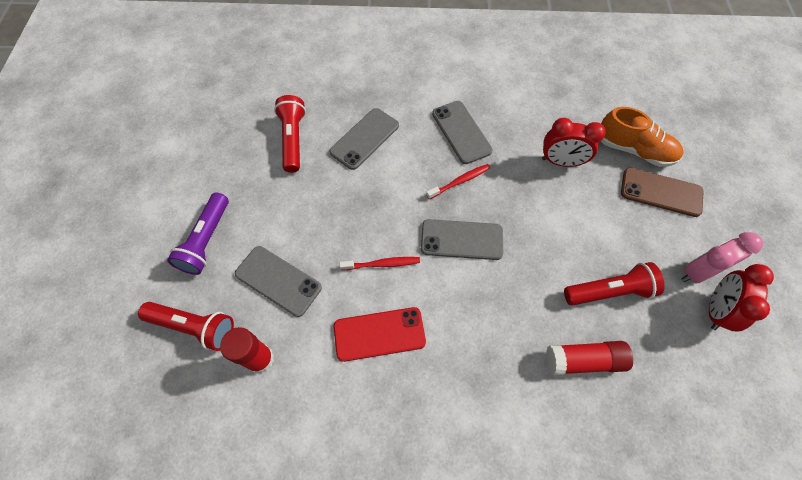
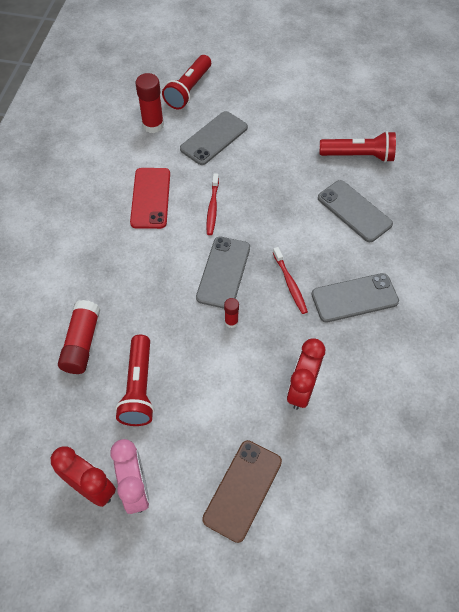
camera: 100 degrees right, 5 degrees down
(207, 240) = (260, 96): purple flashlight -> none
(514, 224) = (231, 322): none -> red glue stick
(634, 150) = (308, 481): orange shoe -> none

